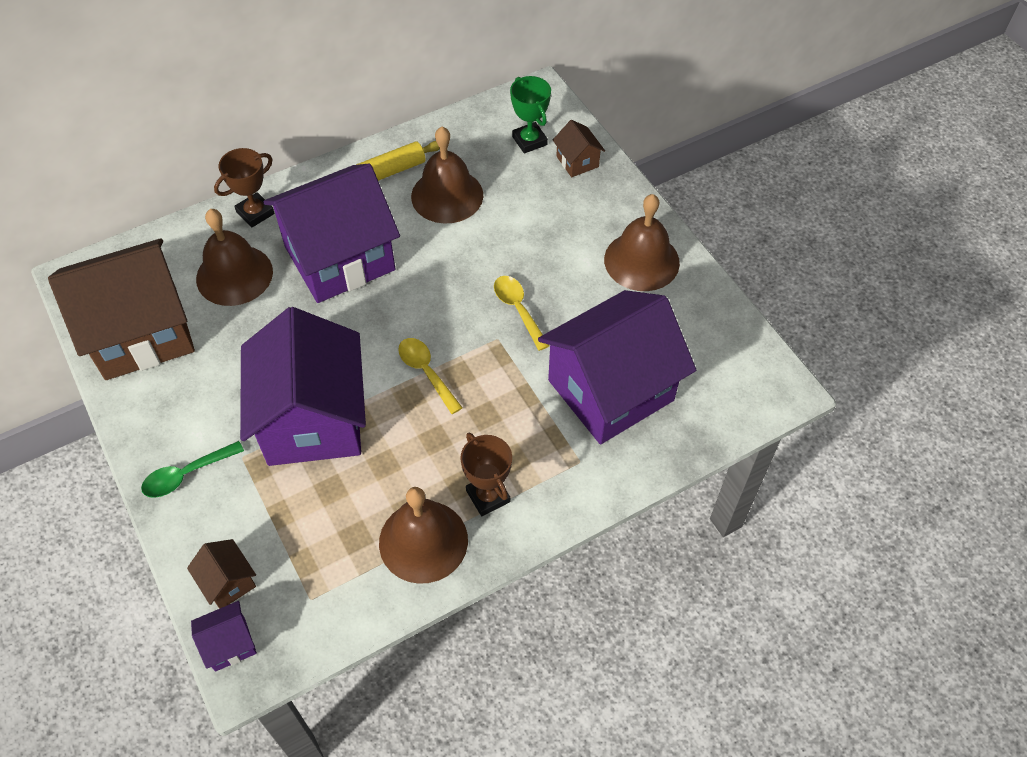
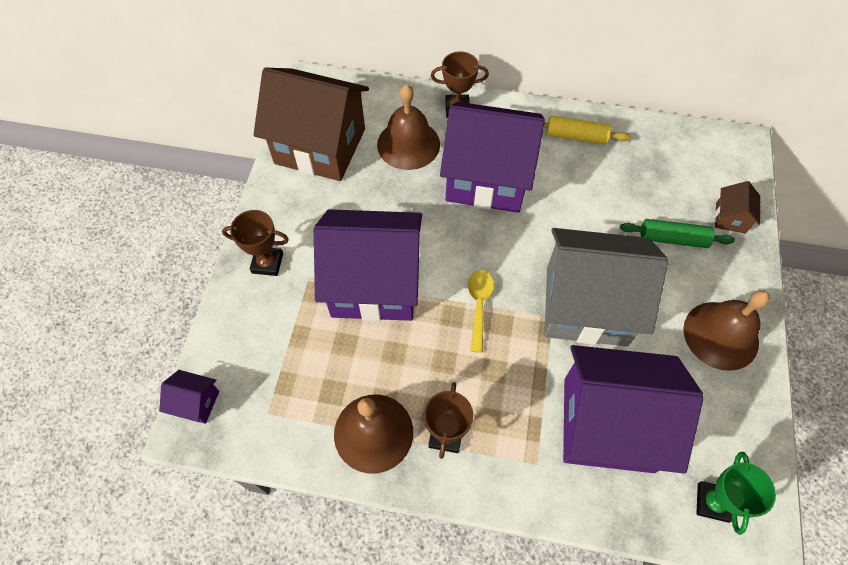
camera: 40 degrees right, 5 degrees up
(186, 474) = (267, 263): green spoon -> brown trophy
(228, 582) = (230, 358): brown house -> none
(313, 419) = (374, 284): purple house -> purple house turned 60 degrees clockwise
(447, 195) = (603, 180): brown bell -> none
(518, 309) = (586, 305): yellow spoon -> grey house
(529, 141) = (703, 177): green trophy -> green trophy (713, 502)
(545, 208) = (673, 239): none -> green rolling pin

